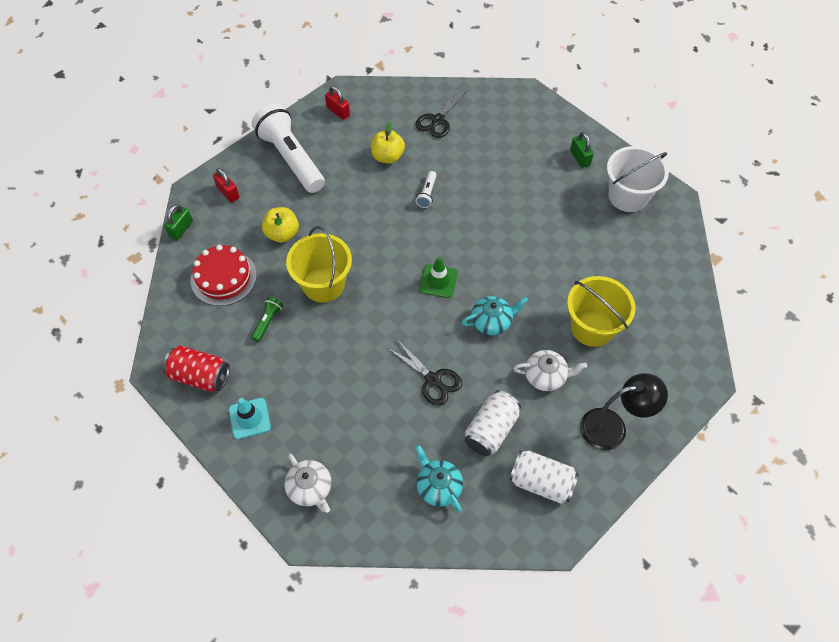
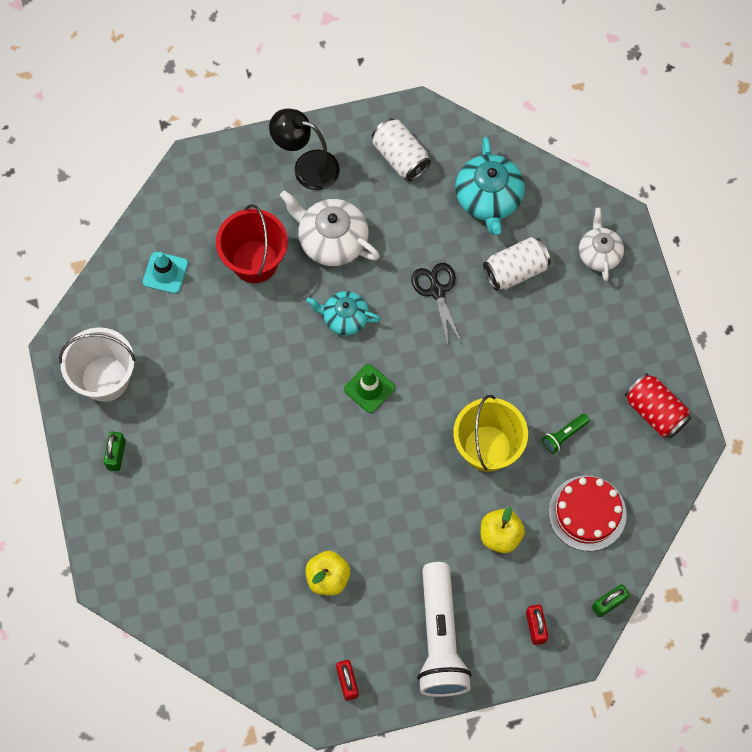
camera: 150 degrees left, 10 degrees up
(249, 418) = (625, 344): turquoise traffic cone -> turquoise traffic cone (165, 273)
(427, 194) = (315, 501): white flashlight -> none
(438, 120) = (237, 599): black scissors -> none
(438, 486) = (488, 198): turquoise teapot -> turquoise teapot, size x1.55
(491, 430) = (413, 220): white can -> white can (515, 271)
(546, 376) = (332, 240): white teapot -> white teapot, size x1.55
(592, 327) = (255, 261): yellow bucket -> red bucket

